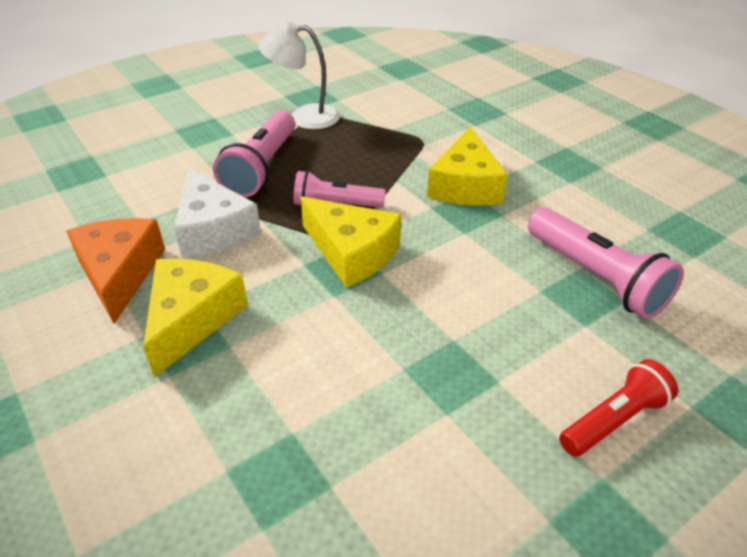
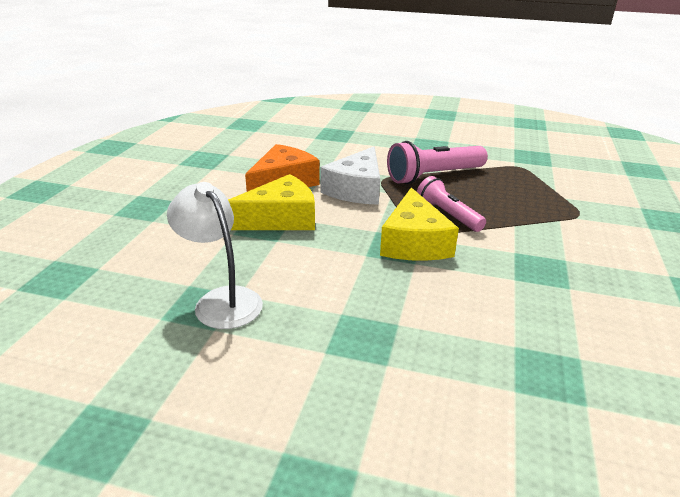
camera: 50 degrees right, 10 degrees down
(304, 117) = (507, 164): white lamp -> white lamp (221, 300)
(465, 185) = (567, 255): yellow cheese -> none
(595, 277) = (584, 372): pink flashlight -> none
(614, 420) = (428, 453): red flashlight -> none

